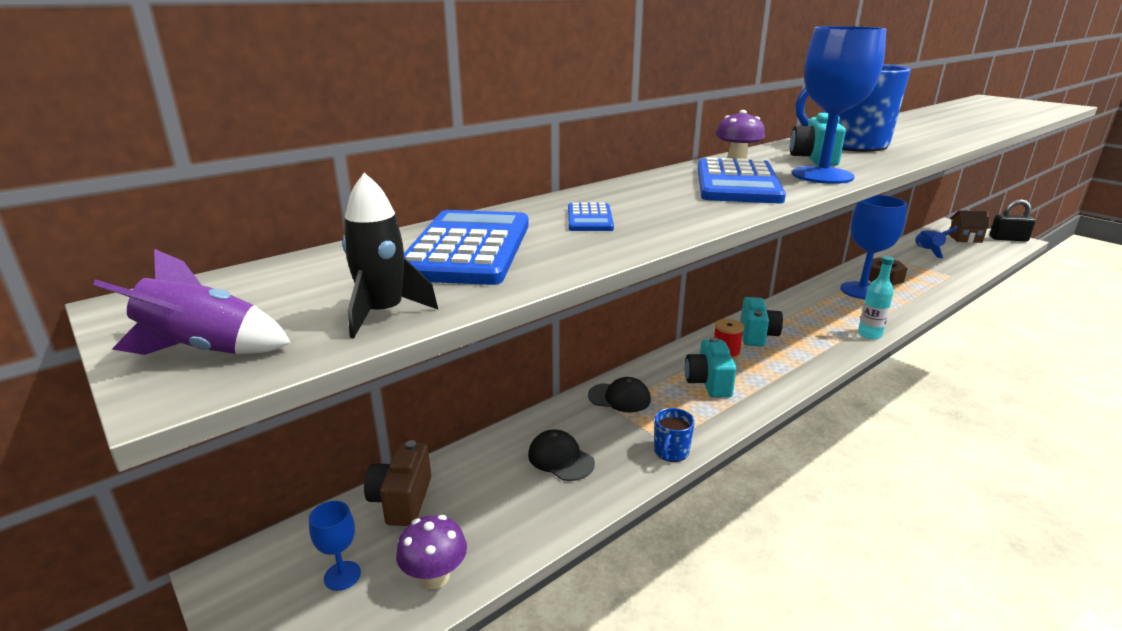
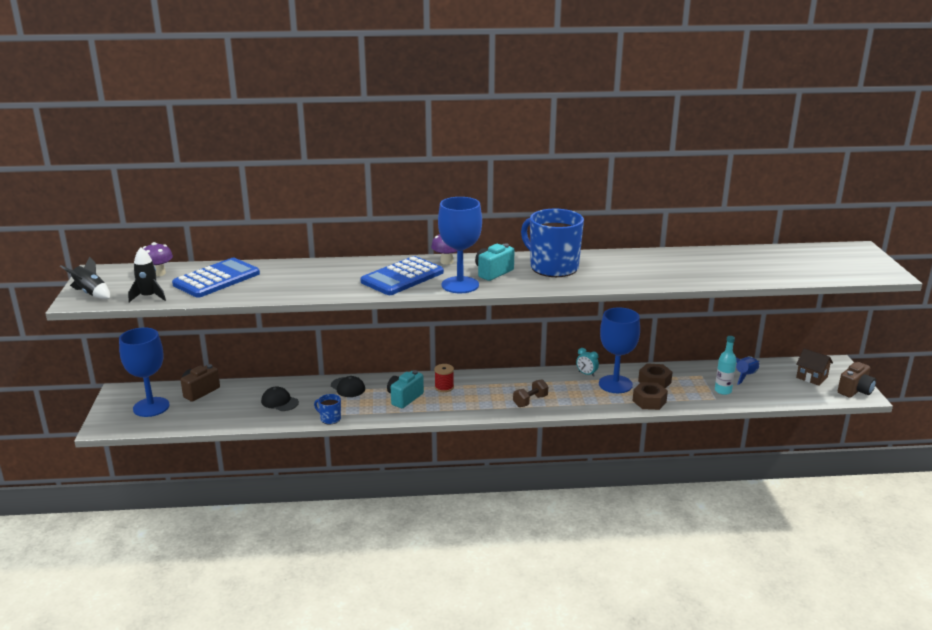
camera: 35 degrees right, 0 degrees up
(205, 350) = (91, 293): purple rocket -> black rocket
(342, 575) = (151, 407): blue goblet -> blue goblet, size x2.20
(435, 577) = (178, 420): purple mushroom -> purple mushroom (158, 273)
(560, 459) = (279, 402): black cap -> black cap turned 45 degrees counterclockwise
(589, 218) = (288, 278): blue calculator -> none
(671, 452) = (330, 419): blue mug -> blue mug turned 60 degrees clockwise
(757, 335) = (482, 385): turquoise camera -> none
(821, 290) = (586, 374): none -> turquoise clock
(832, 334) = (530, 401): none -> brown dumbbell
(869, 334) = (554, 410): turquoise bottle -> turquoise bottle (723, 391)
(917, 296) = (649, 401): none -> brown nut
(1008, 239) = (855, 391): black padlock -> brown camera

